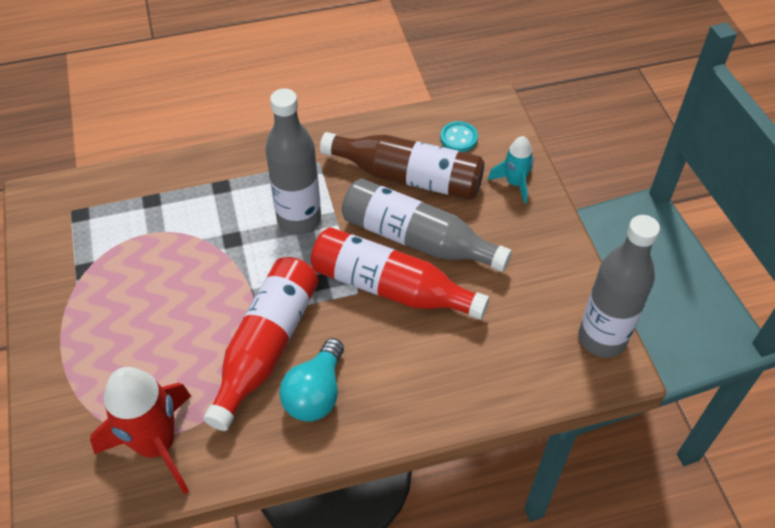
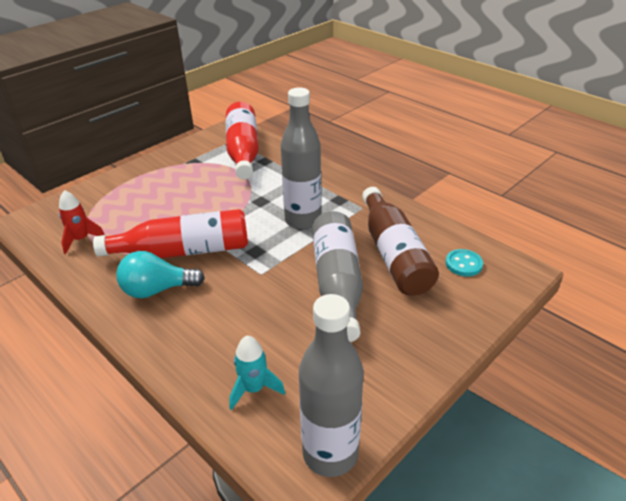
camera: 60 degrees right, 15 degrees down
(156, 445) = (81, 239): red rocket -> red rocket, size x0.55
(390, 287) = (278, 288): red bottle -> red bottle (243, 151)
(514, 183) = (453, 316): turquoise rocket -> turquoise rocket (254, 389)

